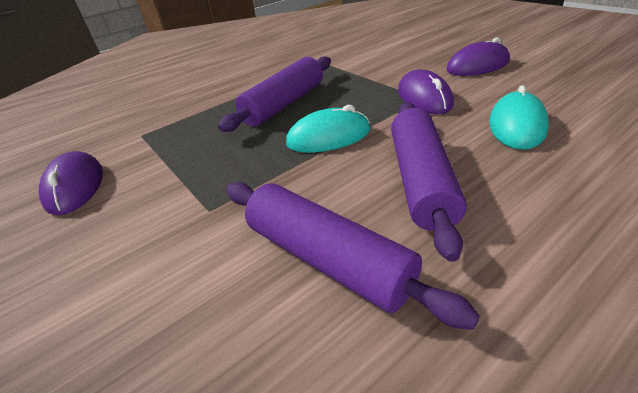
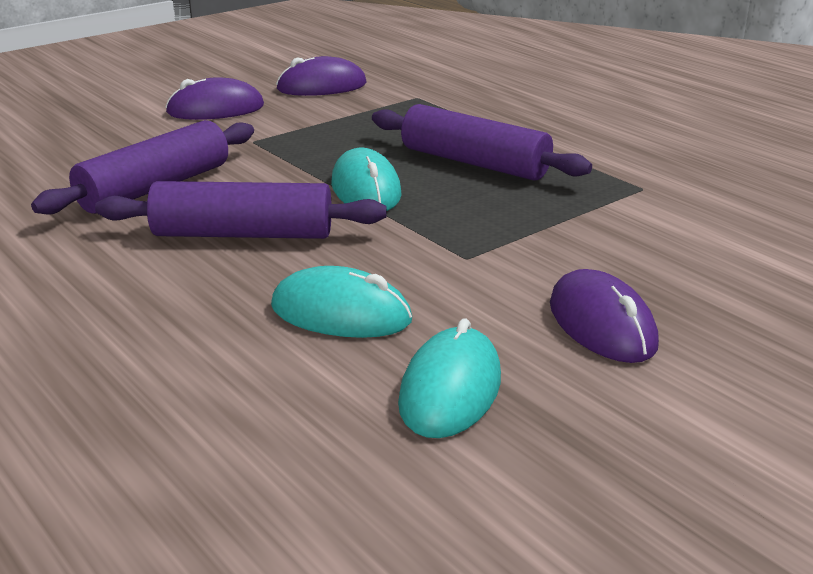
camera: 85 degrees right, 10 degrees down
(424, 98) = (464, 258): purple mouse -> purple mouse (215, 109)
(568, 91) = (450, 390): none -> turquoise mouse

